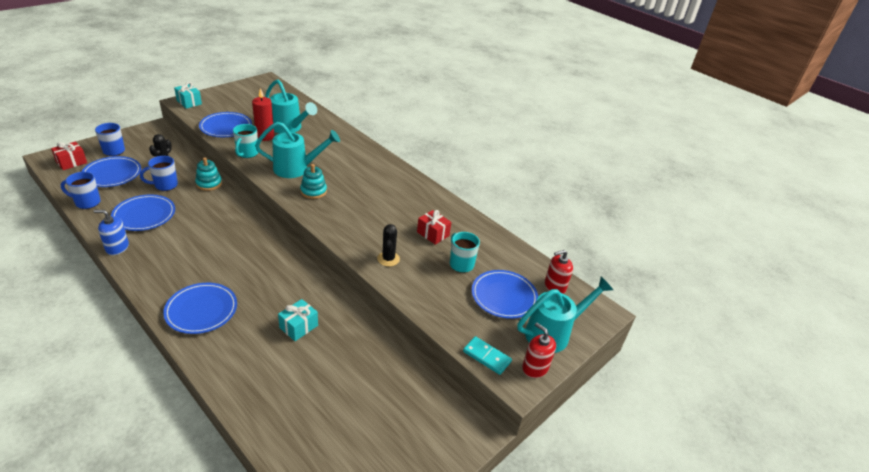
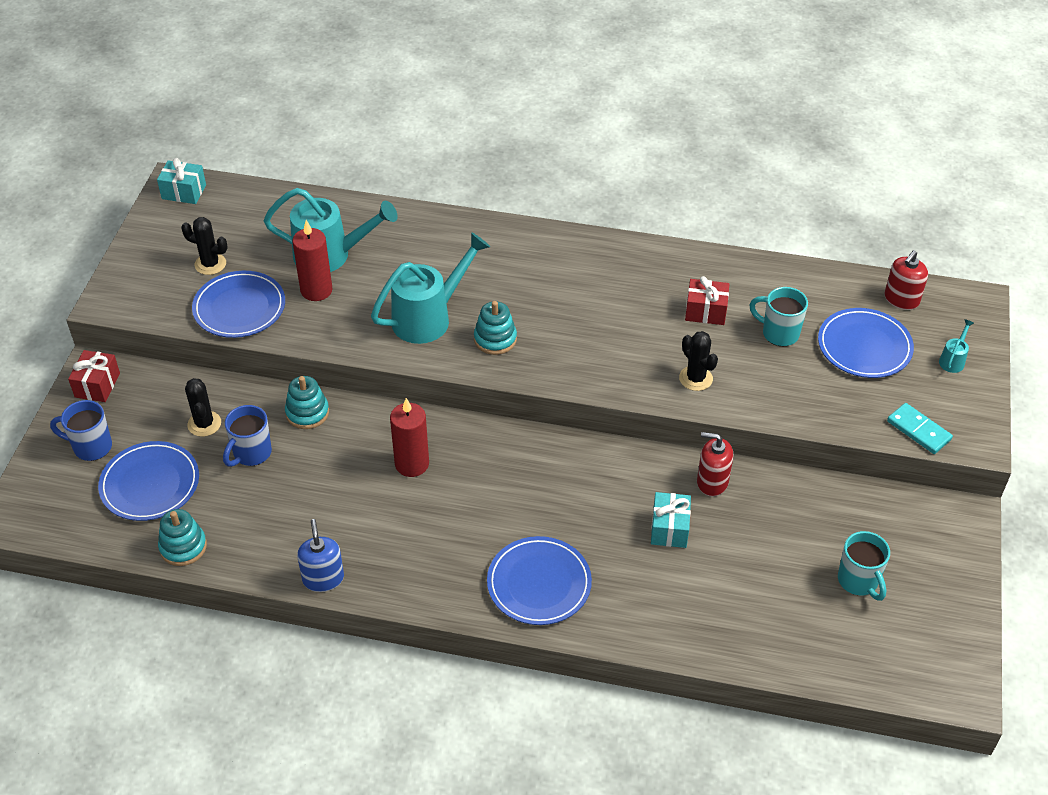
camera: 30 degrees left, 10 degrees up
(71, 162) = (59, 504): red gift -> red gift (97, 385)
(87, 202) = (183, 547): blue mug -> turquoise stacking toy
(117, 247) = (323, 578): blue soap dispenser -> blue soap dispenser turned 105 degrees clockwise
(144, 215) = (289, 513): blue plate -> none
(189, 102) = (120, 296): turquoise gift -> turquoise gift (184, 192)
(221, 226) = (412, 464): none -> red candle
(238, 109) = (210, 264): none -> black cactus
(247, 153) = (331, 334): turquoise mug -> turquoise mug (858, 581)
(486, 356) = (919, 430): turquoise domino -> turquoise domino turned 45 degrees clockwise
(535, 368) = (973, 412): red soap dispenser -> red soap dispenser (712, 482)
(553, 333) = (953, 360): turquoise watering can -> turquoise watering can, size x0.43

